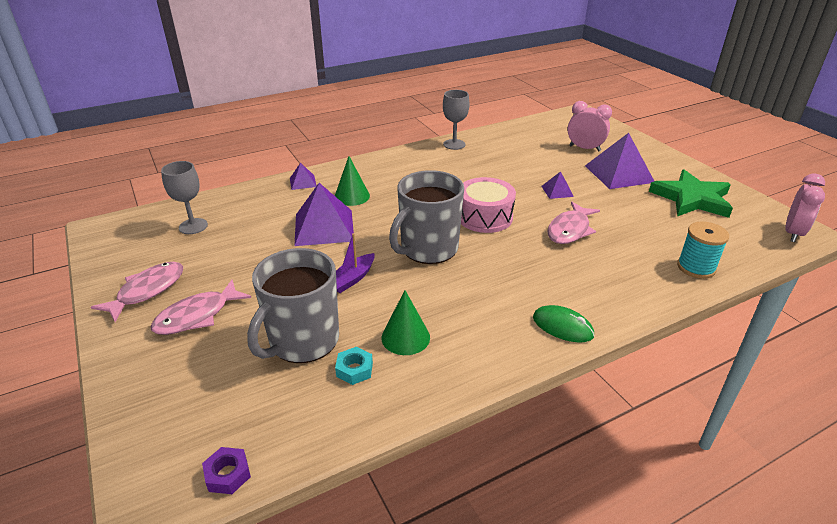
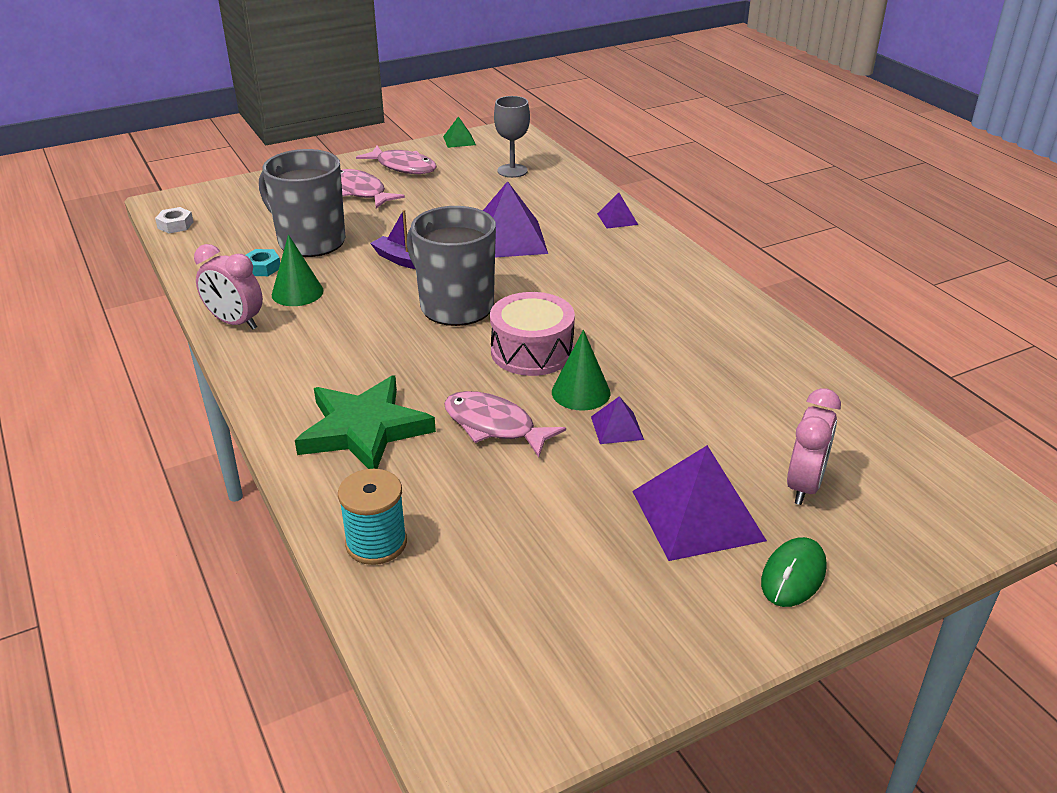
camera: 90 degrees right, 0 degrees up
(101, 257) = (459, 140): none -> green pyramid
(228, 474) = (175, 225): purple nut -> white nut
(352, 196) = (583, 252): green cone -> green cone (581, 392)
(454, 144) = (770, 333): grey goblet -> none
(562, 326) = (281, 393): green mouse -> green mouse (793, 575)
(691, 199) = (604, 600): green star -> green star (364, 429)
(793, 233) = (468, 727): pink clock -> pink clock (235, 323)

